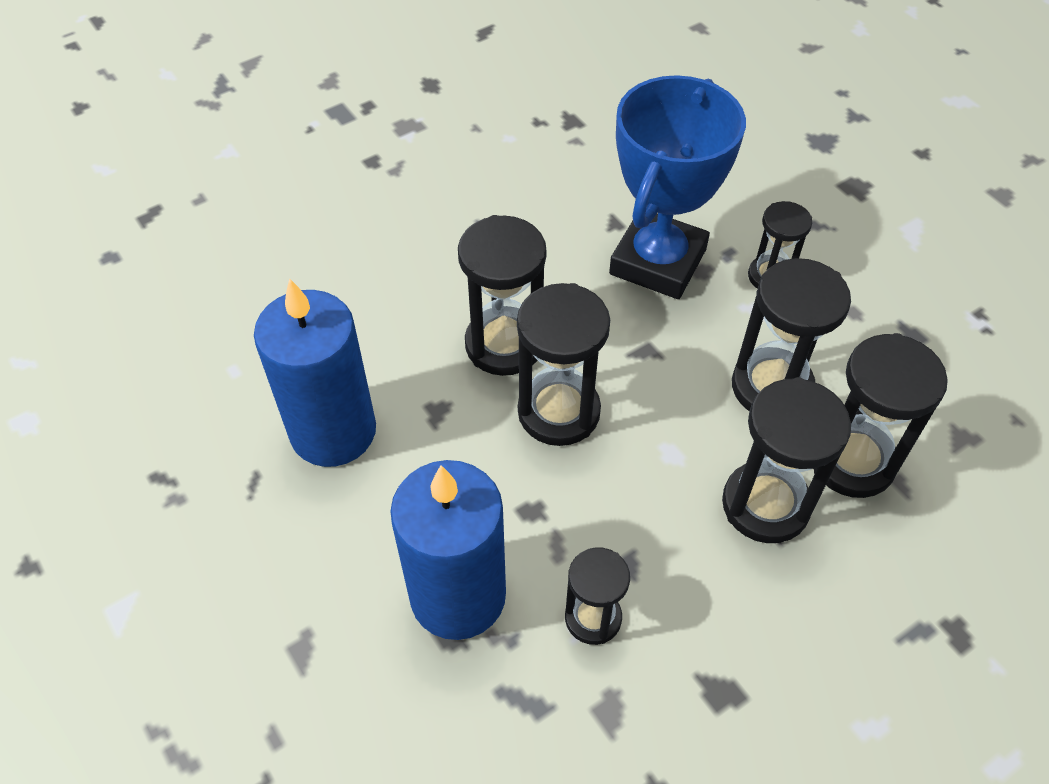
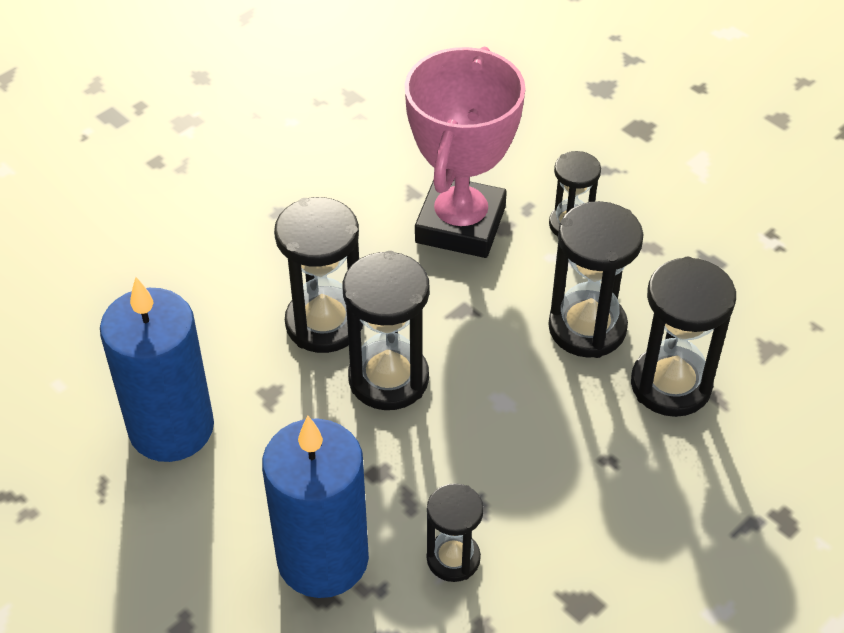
camera: 10 degrees left, 5 degrees down
(657, 262) = (460, 225): blue trophy -> pink trophy
(765, 505) = (597, 435): black hourglass -> none

